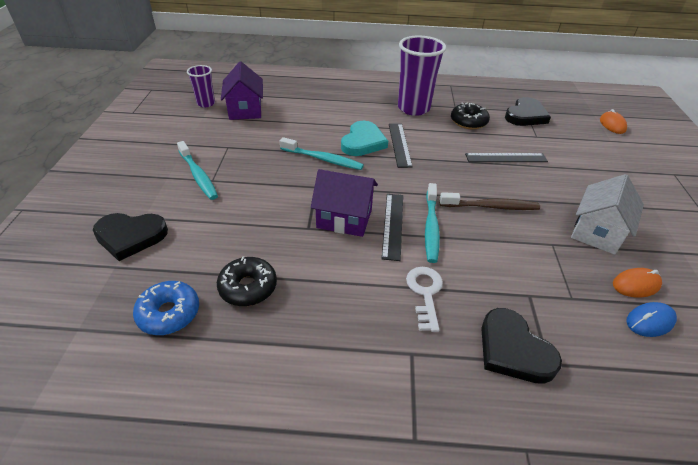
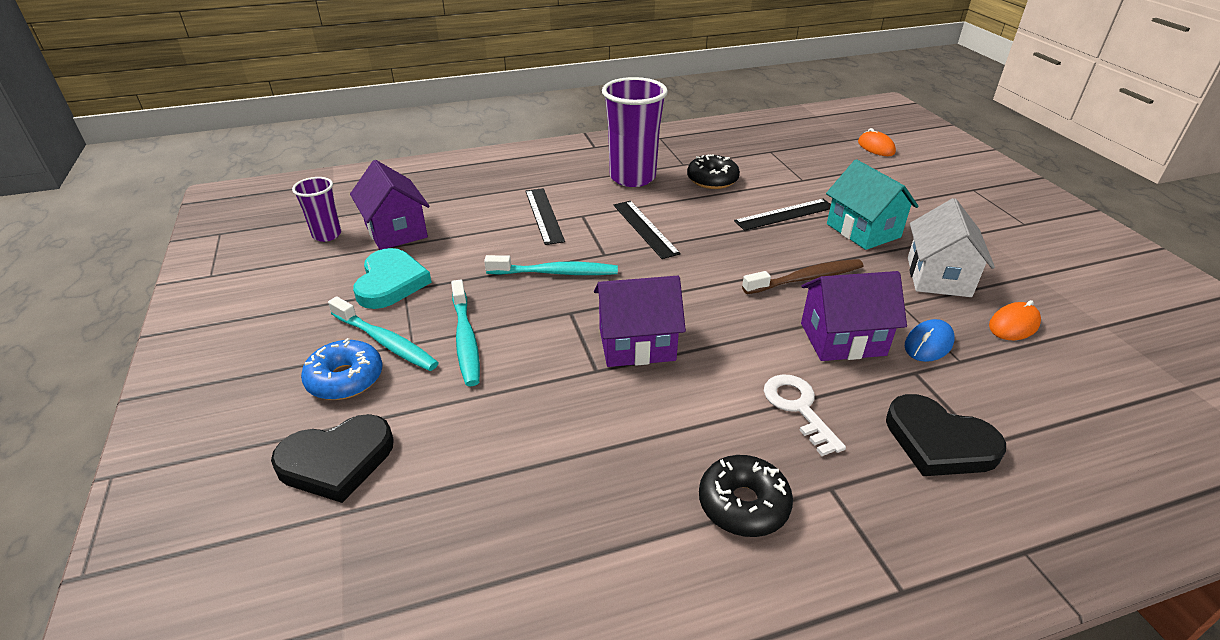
camera: 20 degrees left, 5 degrees down
(169, 313) = (474, 551): blue donut -> blue donut (345, 379)
(248, 287) = (566, 475): black donut -> black donut (743, 504)
(363, 142) = (595, 237): turquoise heart -> turquoise heart (391, 282)
(393, 225) = (704, 334): black ruler -> black ruler (544, 215)
(431, 227) = (752, 324): turquoise toothbrush -> turquoise toothbrush (465, 339)
(489, 256) = (842, 339): none -> purple house
(525, 115) = (774, 157): black heart -> none
(559, 183) = (863, 230): none -> turquoise house
(650, 321) = (1052, 361): blue mouse -> blue mouse (928, 344)

